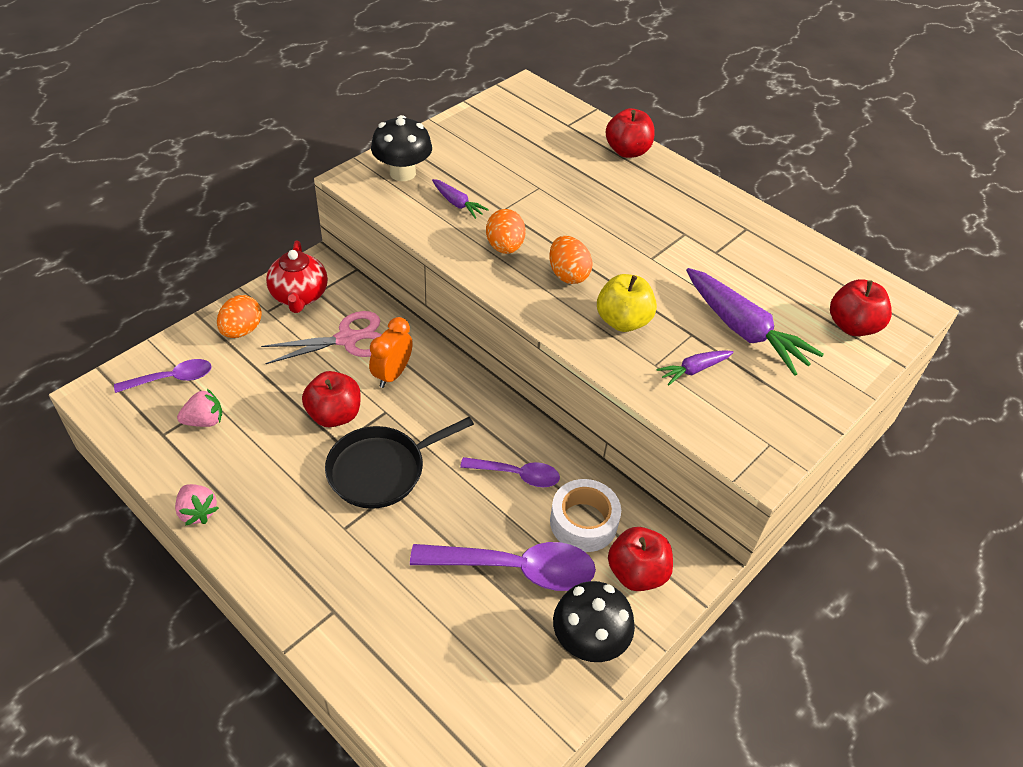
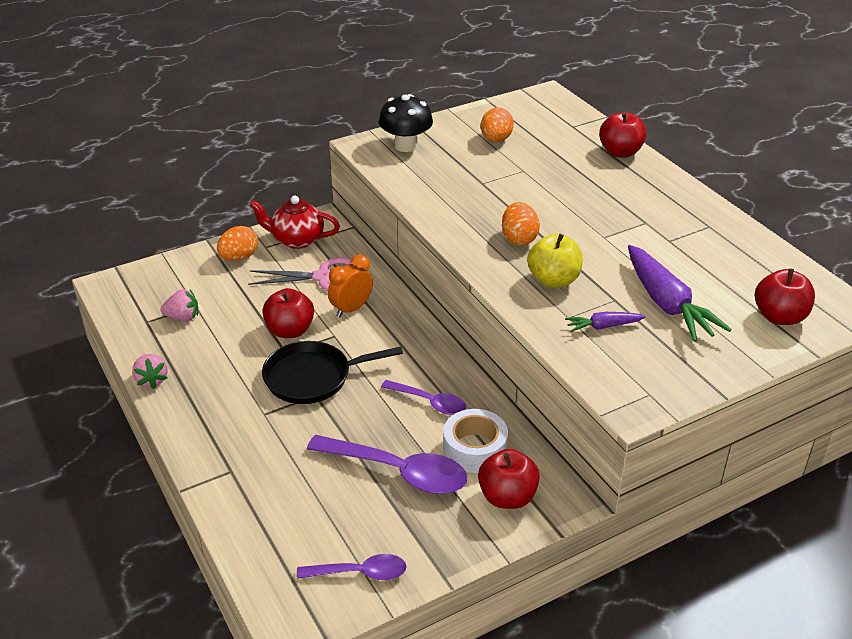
camera: 20 degrees right, 10 degrees down
(172, 379) = (169, 283): purple spoon -> purple spoon (360, 573)
(299, 296) = (296, 240): red teapot -> red teapot turned 90 degrees clockwise
(457, 204) = (443, 174): purple carrot -> none
(504, 247) = (471, 211): orange egg -> orange egg (496, 140)
(589, 641) = (440, 539): black mushroom -> none

